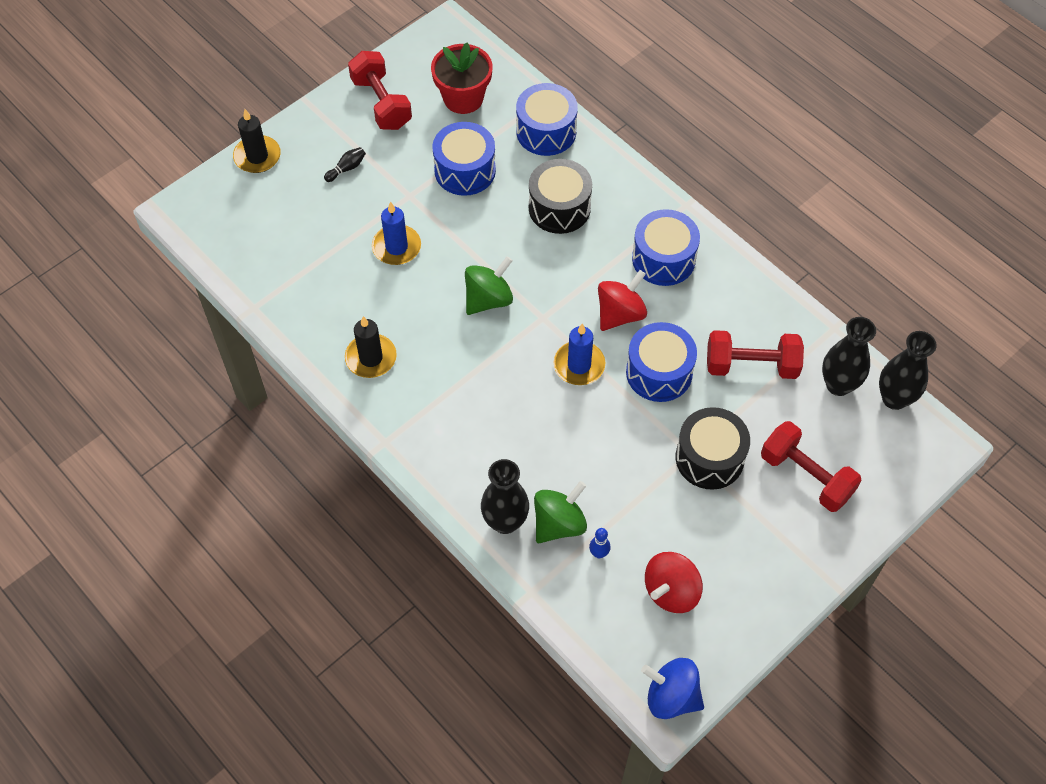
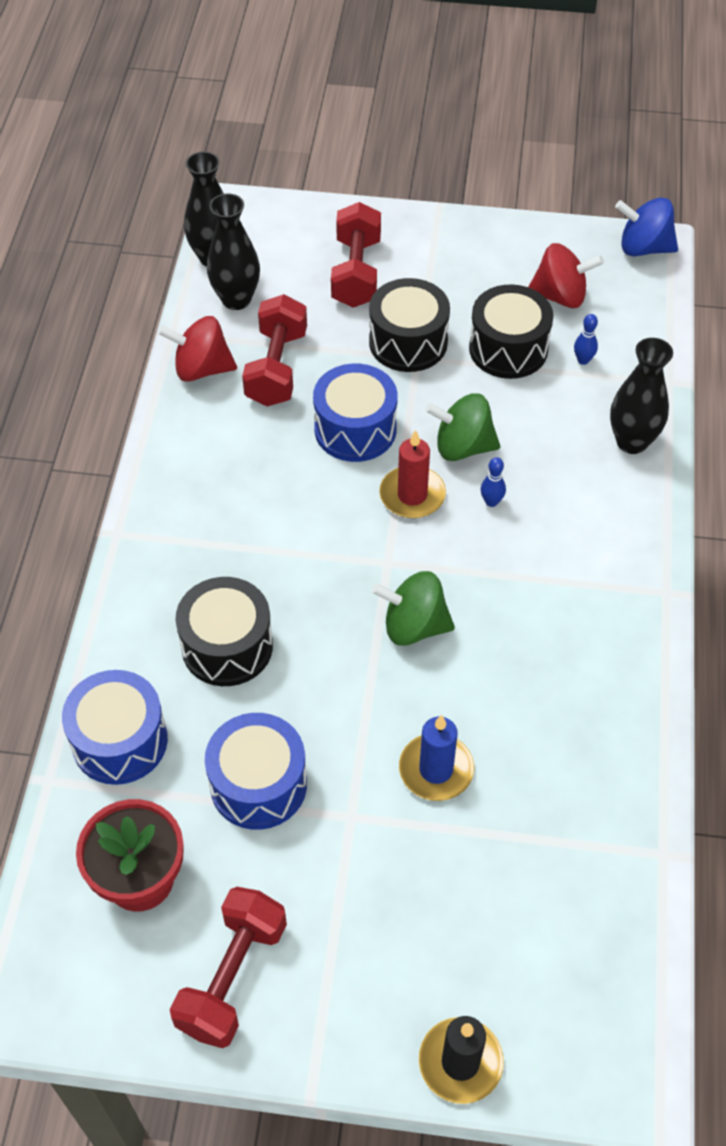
camera: 130 degrees left, 5 degrees down
(346, 168) = (377, 926): black bowling pin -> none
(371, 358) = (595, 679): black candle -> none
(534, 403) = (491, 502): none -> blue bowling pin
(559, 523) = (588, 403): green spinning top -> green spinning top (462, 447)
(579, 365) = (412, 495): blue candle -> red candle
(620, 314) = (317, 501): red spinning top -> red spinning top (201, 369)
(650, 515) = (508, 349): none -> black drum
(663, 259) = (211, 508): blue drum -> none
(671, 696) = (643, 248): blue spinning top -> blue spinning top turned 120 degrees clockwise
(751, 366) = (277, 368): red dumbbell -> red dumbbell turned 45 degrees clockwise

